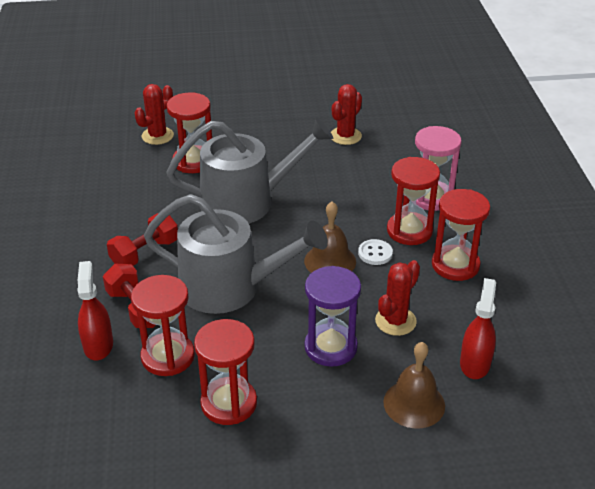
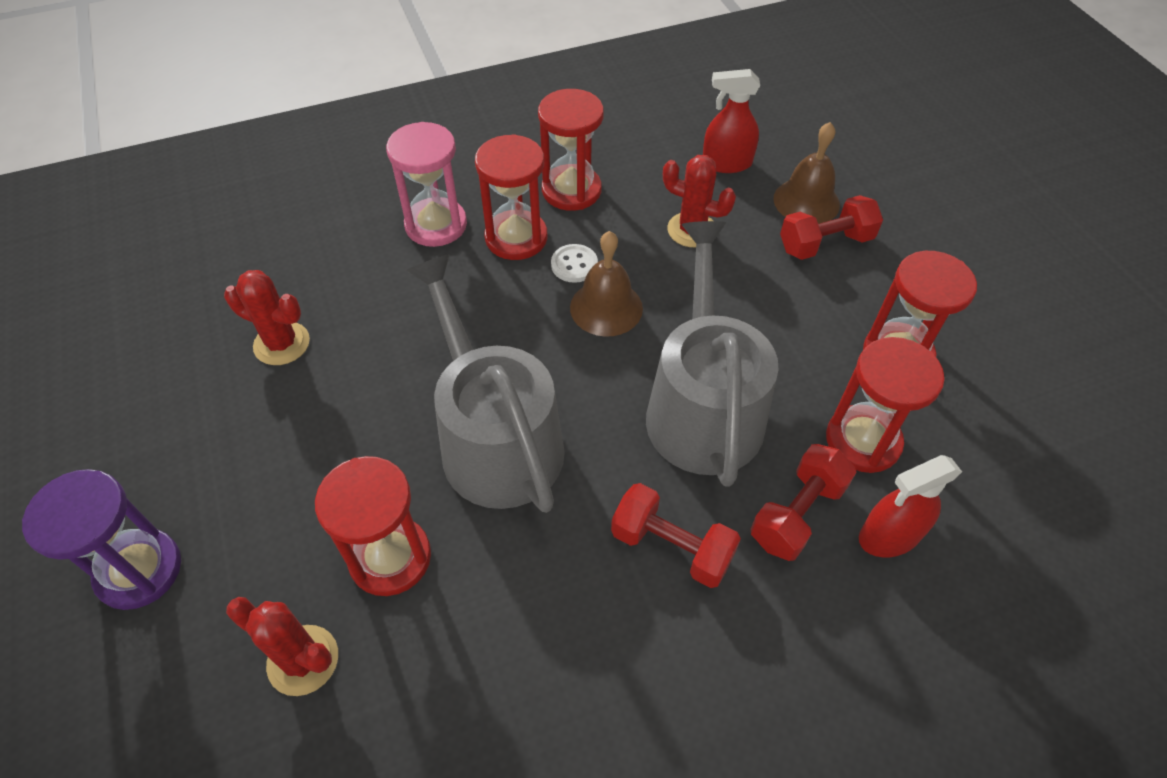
camera: 105 degrees left, 15 degrees up
(330, 347) = (761, 279): purple hourglass -> purple hourglass (139, 570)
(358, 399) = (825, 243): none -> red dumbbell

